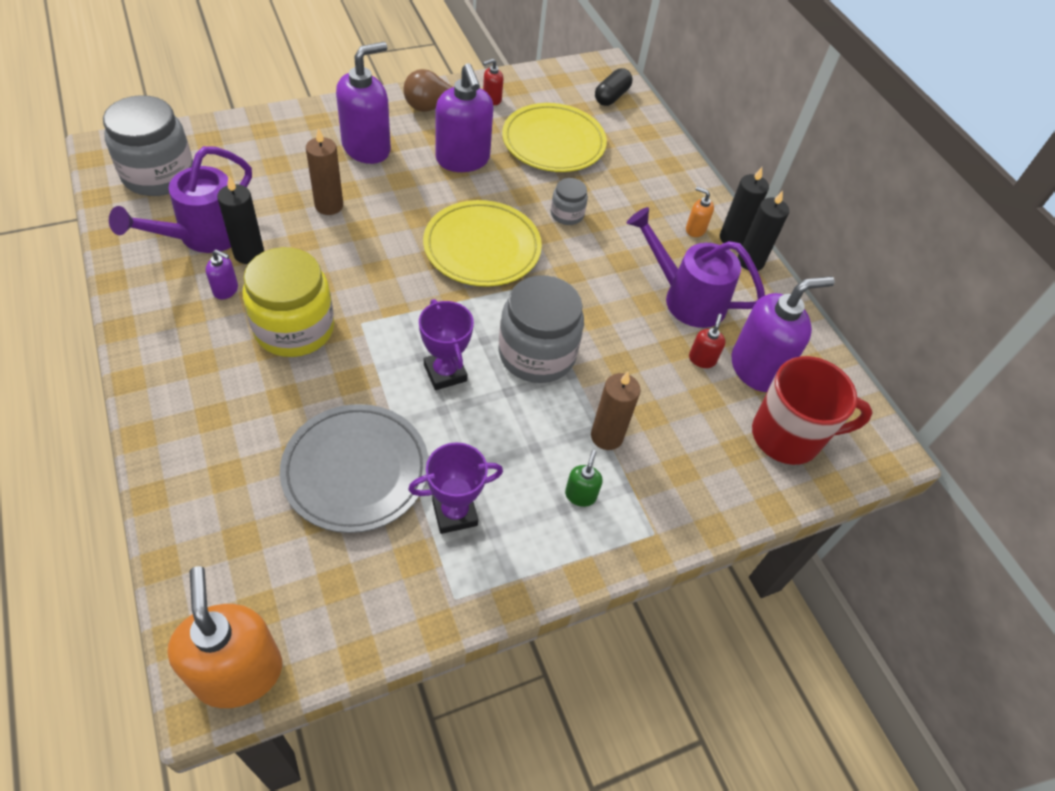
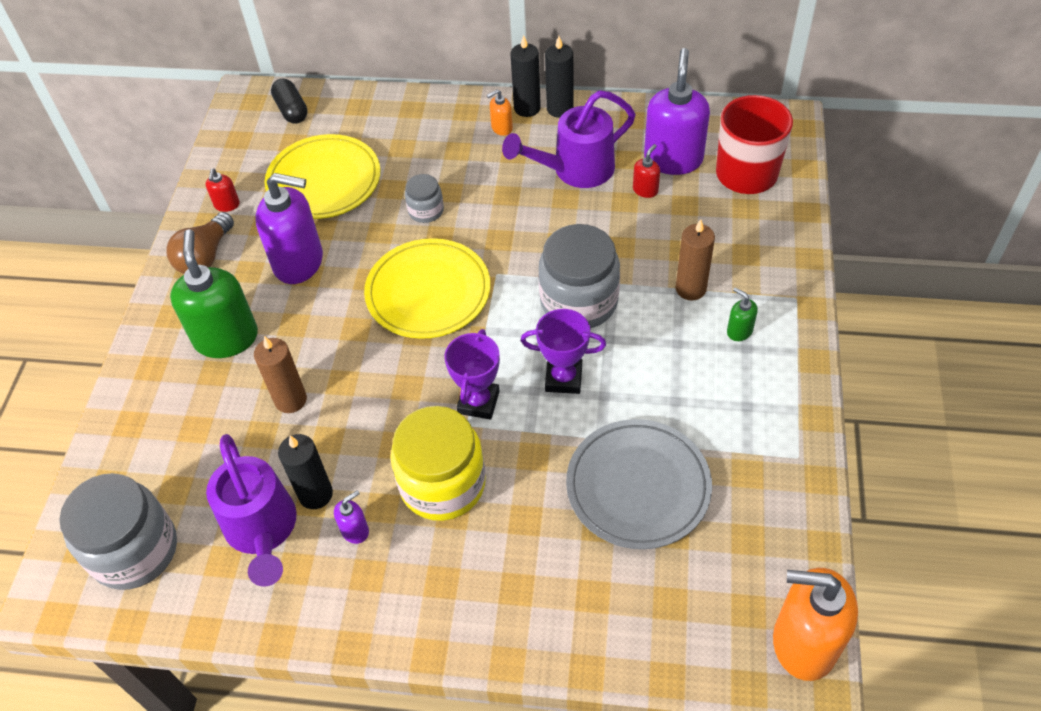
camera: 50 degrees left, 0 degrees up
(367, 148) = (226, 338): purple soap dispenser -> green soap dispenser
(454, 513) = (716, 427): purple trophy -> purple trophy (478, 402)
(702, 359) = (645, 190): red soap dispenser -> red soap dispenser turned 75 degrees clockwise

